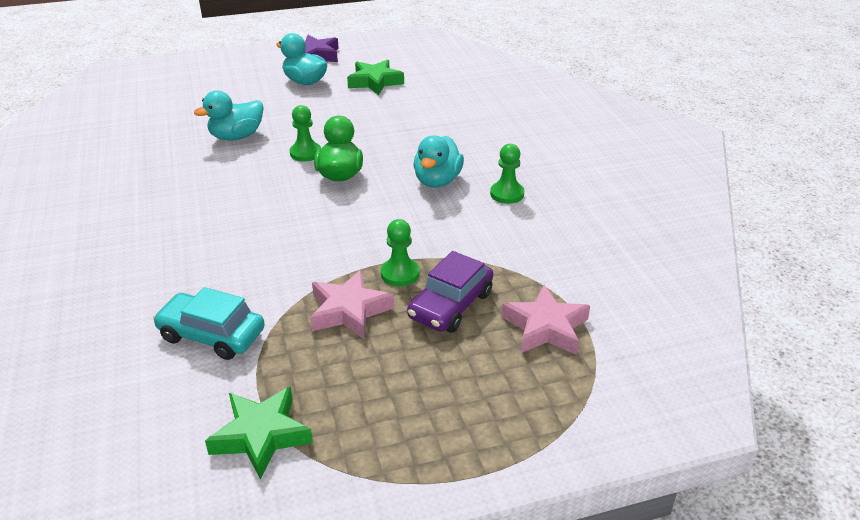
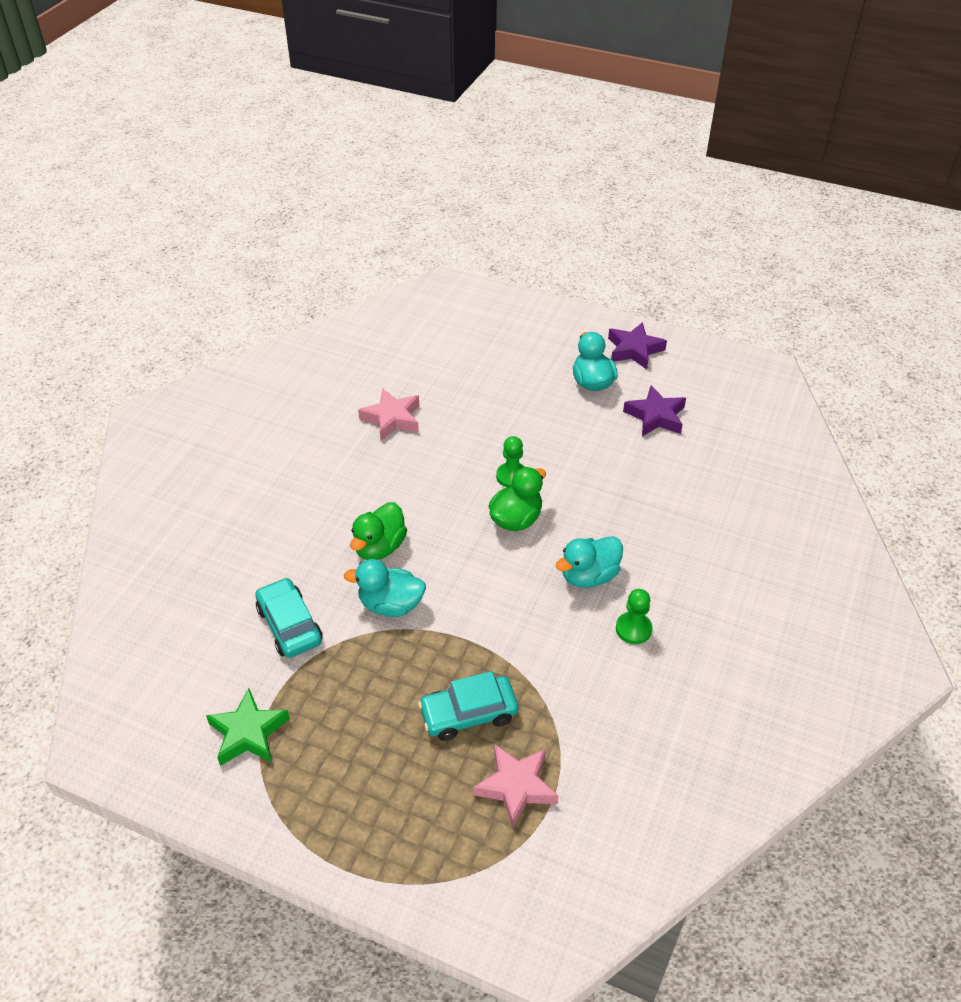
camera: 40 degrees right, 10 degrees up
(236, 136) = (475, 424): turquoise duck -> turquoise duck (390, 605)
(240, 242) = (379, 547): none -> green duck
(349, 311) = (393, 667): pink star -> pink star (392, 418)
(375, 82) = (655, 416): green star -> purple star
(400, 274) = (462, 657): green pawn -> none
(451, 305) = (468, 714): purple car -> turquoise car

